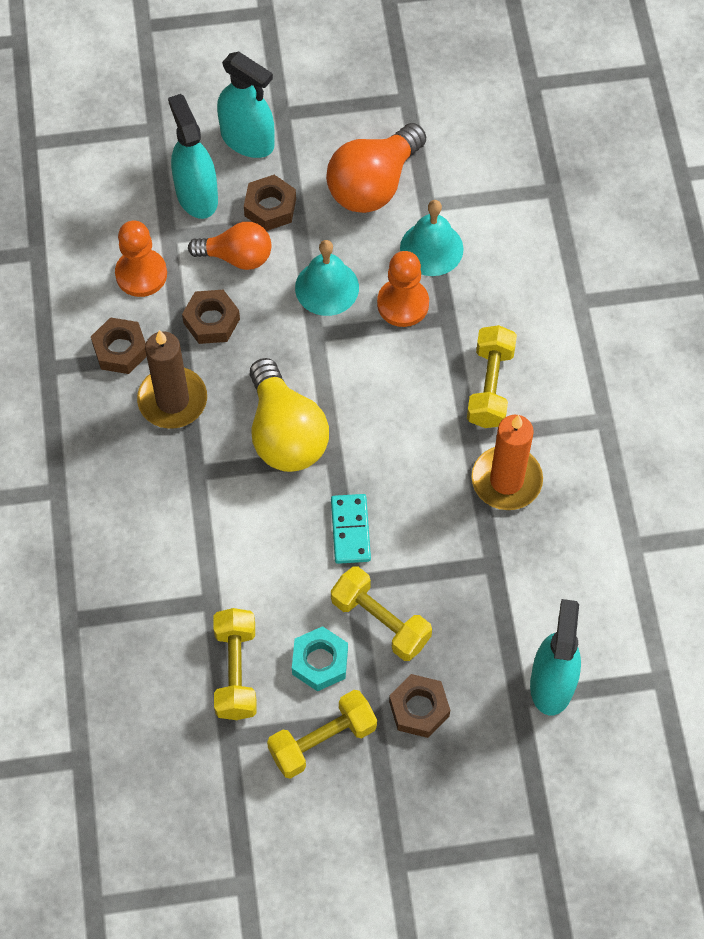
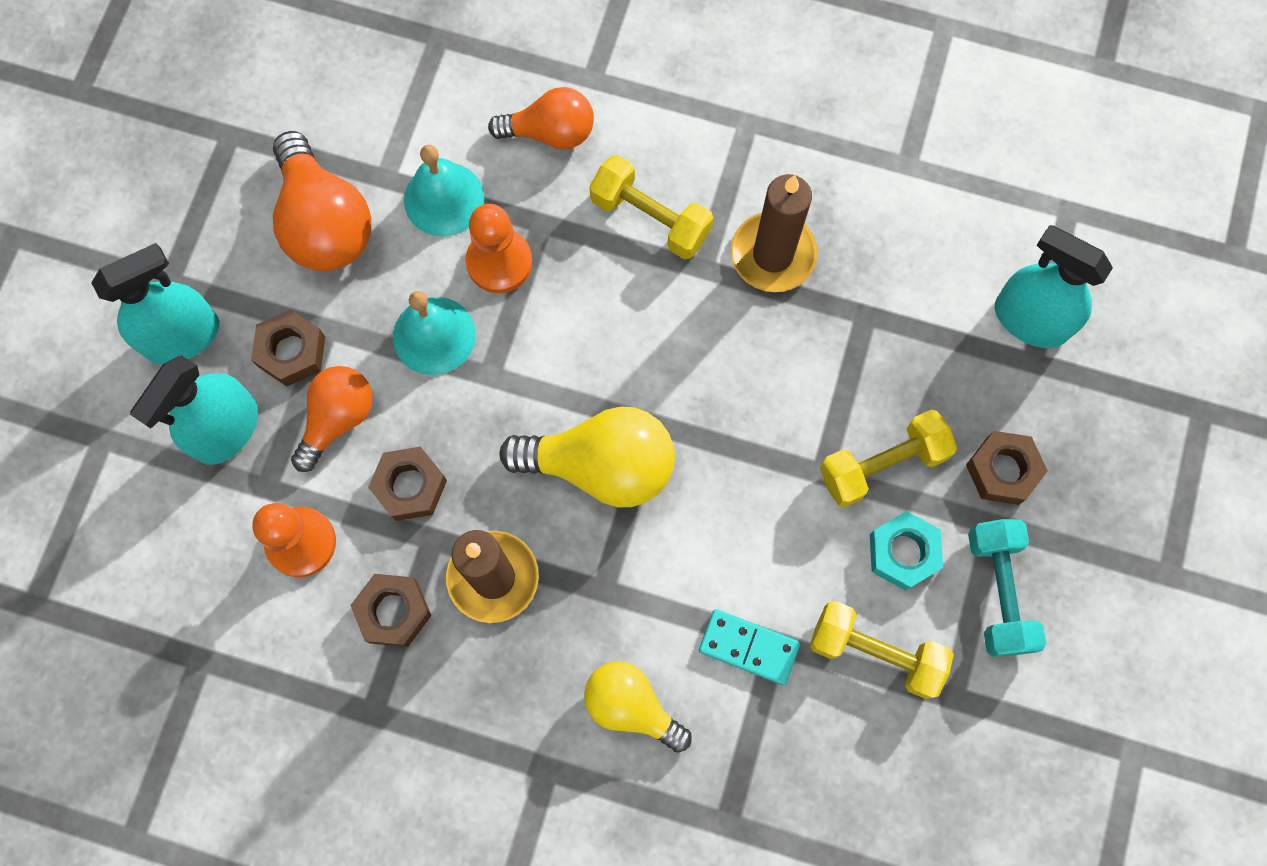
camera: 65 degrees left, 10 degrees up
(123, 525) = (631, 706): none -> yellow light bulb
(196, 195) = (227, 429): turquoise spray bottle -> turquoise spray bottle turned 60 degrees counterclockwise
(322, 740) = (998, 591): yellow dumbbell -> turquoise dumbbell
(350, 530) = (757, 448): turquoise domino -> turquoise domino (748, 647)
(506, 480) = (773, 254): orange candle -> brown candle
(520, 293) = (550, 132): none -> orange light bulb

